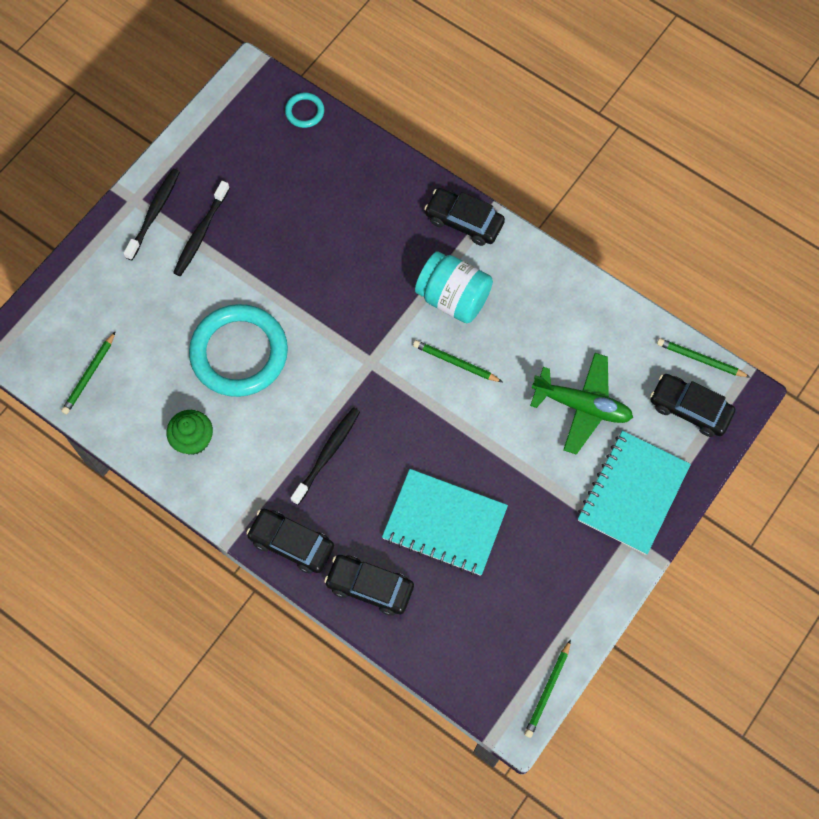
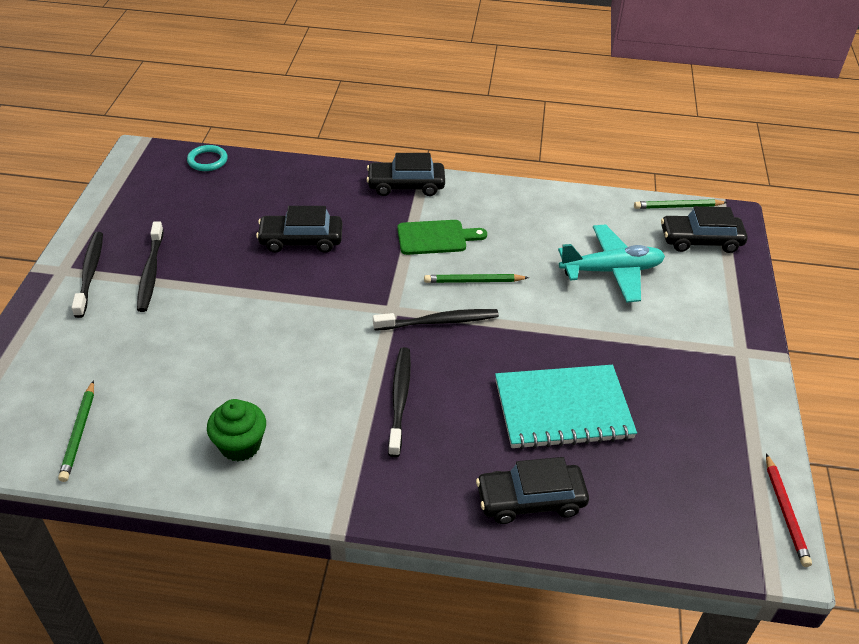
camera: 30 degrees left, 25 degrees down
(239, 353) = (248, 351): turquoise ring -> none
(291, 543) = (415, 496): black car -> black car (301, 240)
(401, 393) = (439, 321): none -> black toothbrush
(453, 298) = (435, 237): turquoise jar -> green cutting board
(547, 690) = (785, 512): green pencil -> red pencil
(582, 406) = (611, 271): green plane -> turquoise plane
(633, 493) = (711, 315): turquoise notebook -> none

